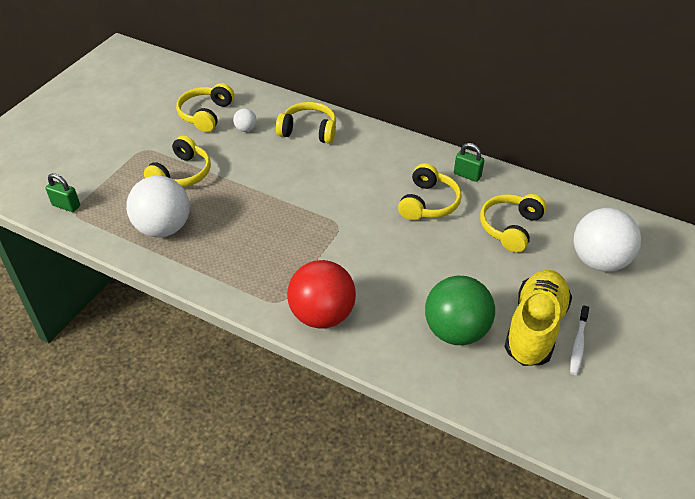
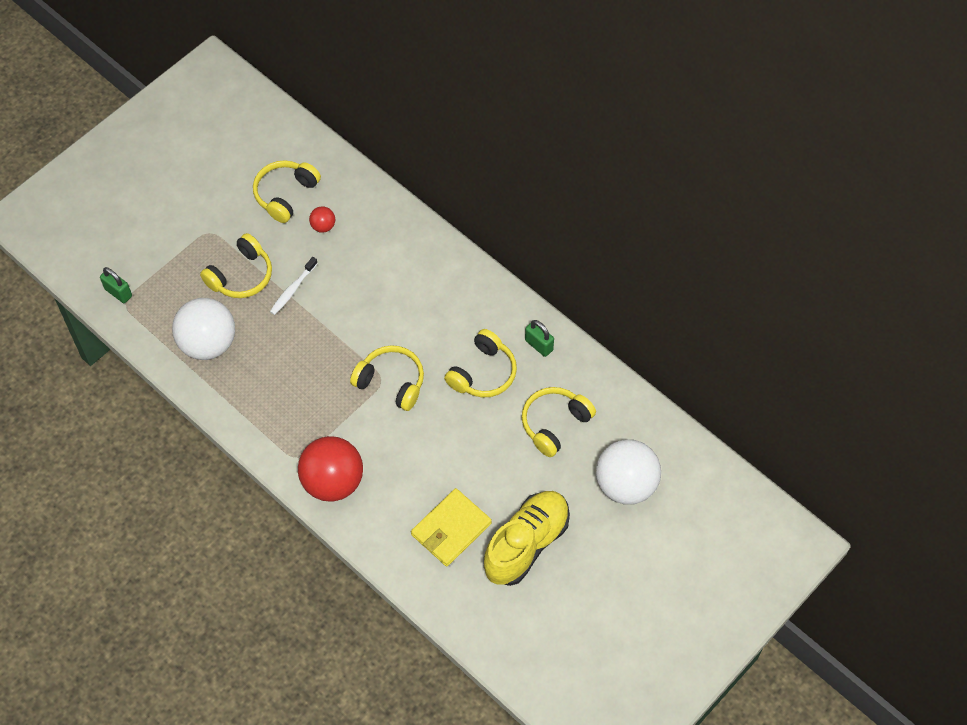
camera: 15 degrees right, 15 degrees up
(246, 129) = (323, 226): white ball -> red ball
(308, 131) = (390, 244): yellow headphones -> yellow headphones (391, 382)
(456, 331) = (451, 529): green ball -> yellow wallet
(578, 344) = (559, 571): white toothbrush -> white toothbrush (292, 289)

